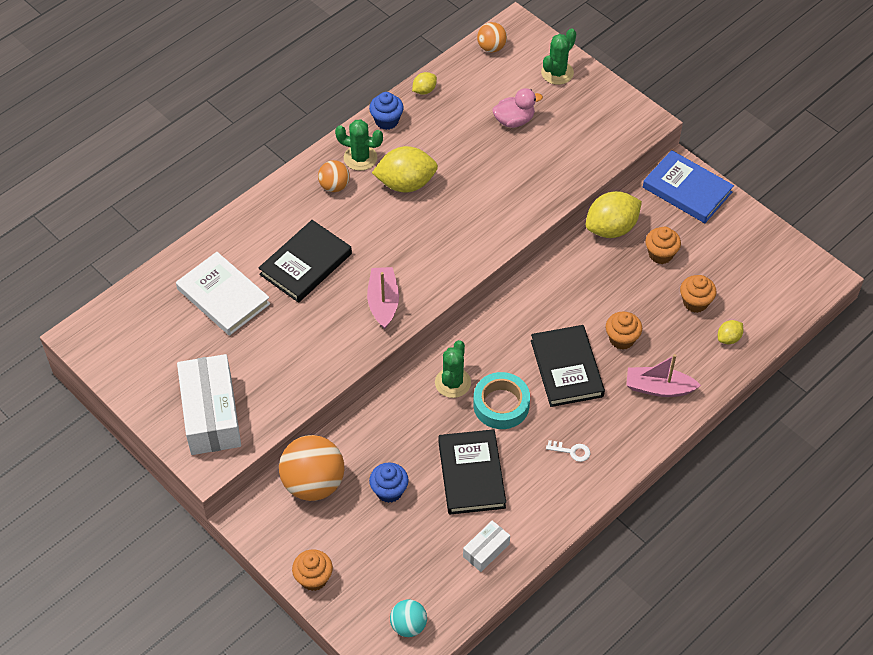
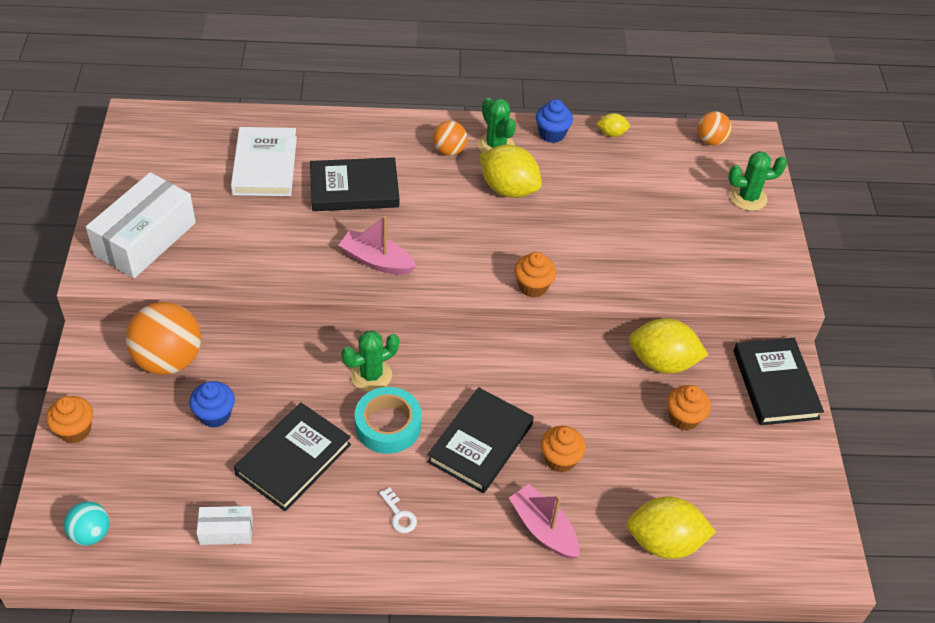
camera: 40 degrees right, 5 degrees down
(383, 302) = (376, 261): pink boat -> pink boat turned 105 degrees counterclockwise
(514, 120) = (662, 207): pink duck -> none
(687, 190) = (775, 384): blue book -> black book
(695, 302) = (668, 484): orange cupcake -> orange cupcake (533, 286)
(728, 338) = (664, 542): yellow lemon -> yellow lemon, size x2.05

